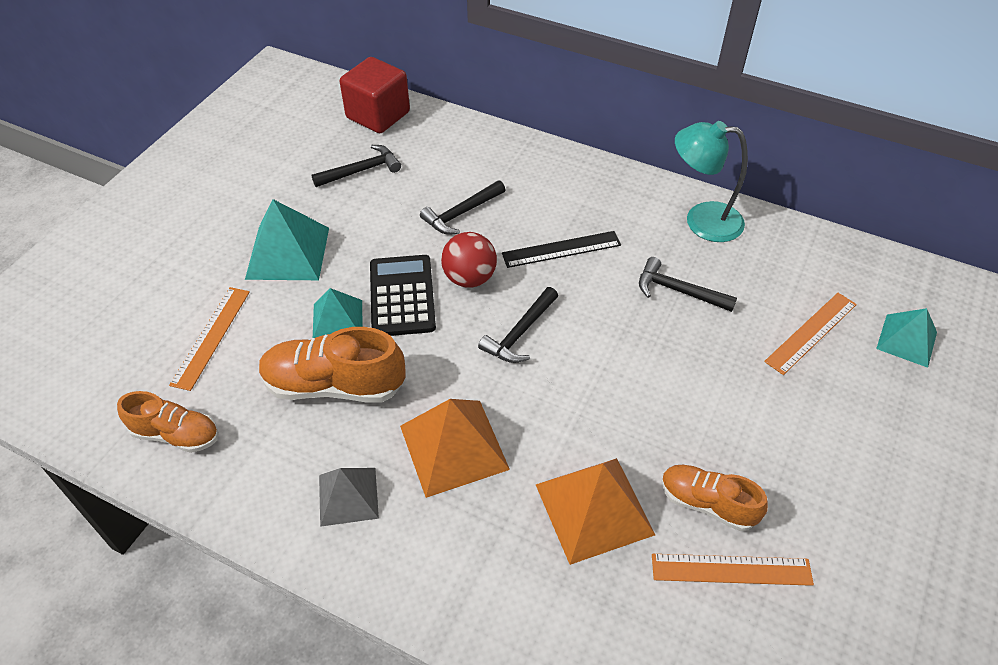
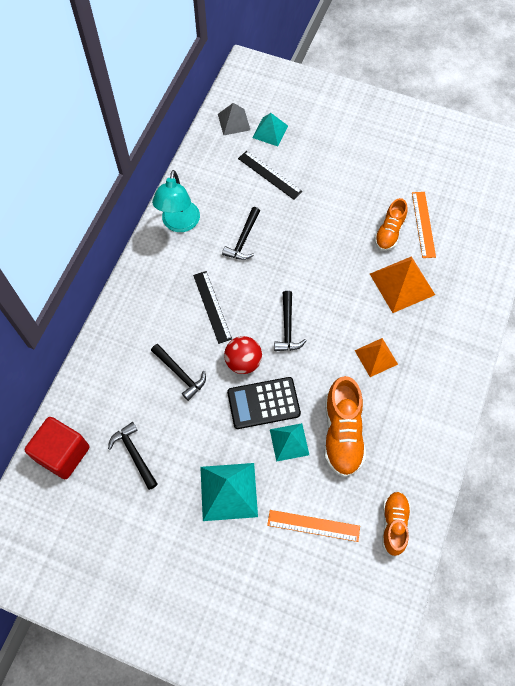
camera: 95 degrees left, 15 degrees up
(348, 496) = (417, 410): grey pyramid -> grey pyramid (233, 122)
(453, 447) = (376, 357): orange pyramid -> orange pyramid, size x0.63
(520, 333) = (287, 327): black hammer -> black hammer turned 60 degrees clockwise
(811, 332) = (269, 175): orange ruler -> black ruler

